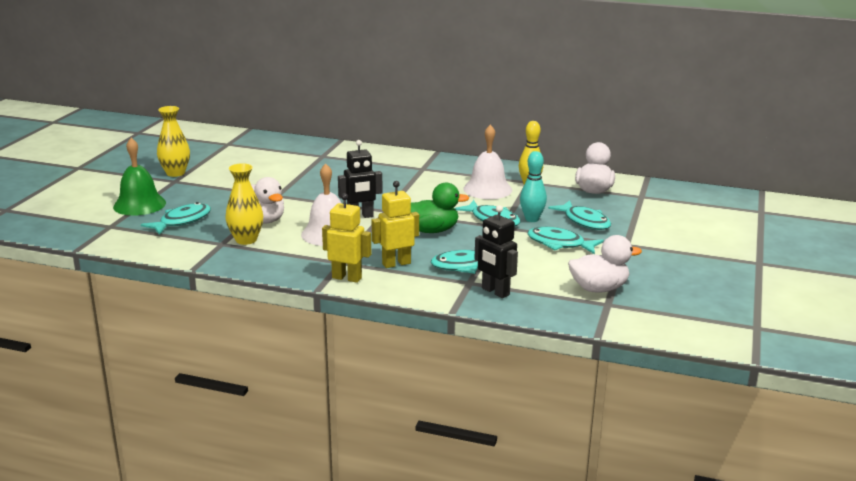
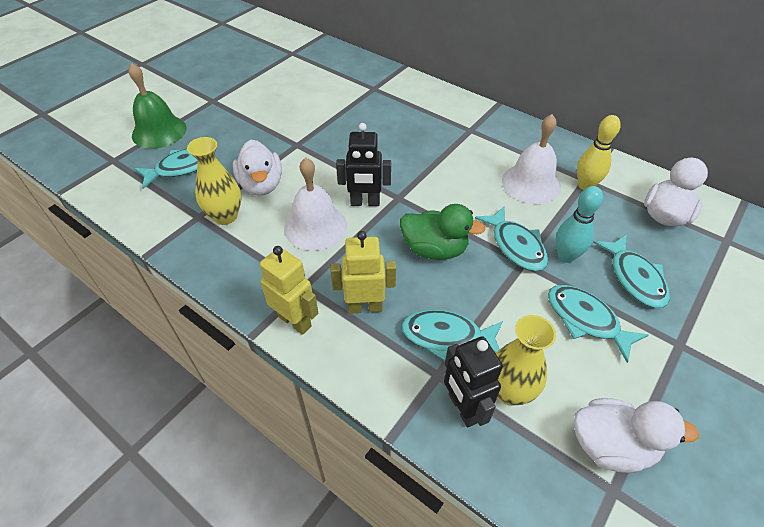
camera: 20 degrees right, 25 degrees up
(175, 173) = (220, 88): yellow vase -> yellow vase (509, 391)

